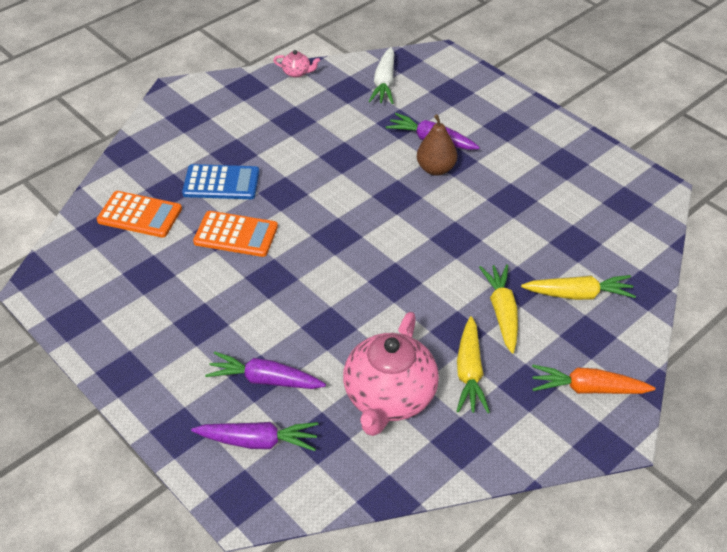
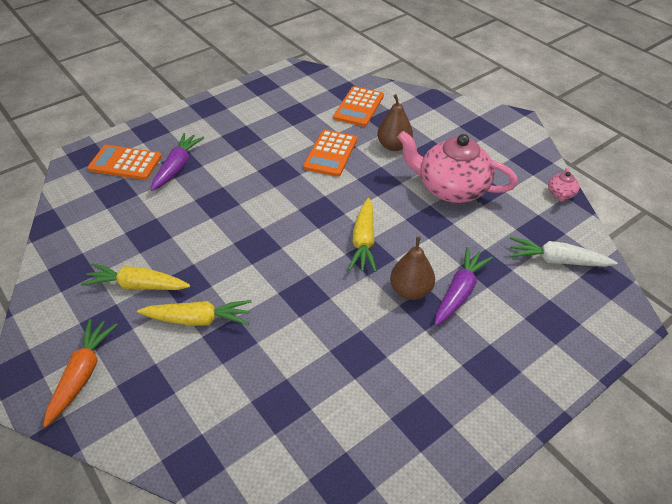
camera: 95 degrees right, 0 degrees up
(221, 183) = (394, 146): blue calculator -> brown pear
(258, 441) = (125, 163): purple carrot -> orange calculator
(389, 397) = (134, 232): pink teapot -> pink teapot (451, 188)
(578, 294) = (203, 391): yellow carrot -> yellow carrot (363, 241)

